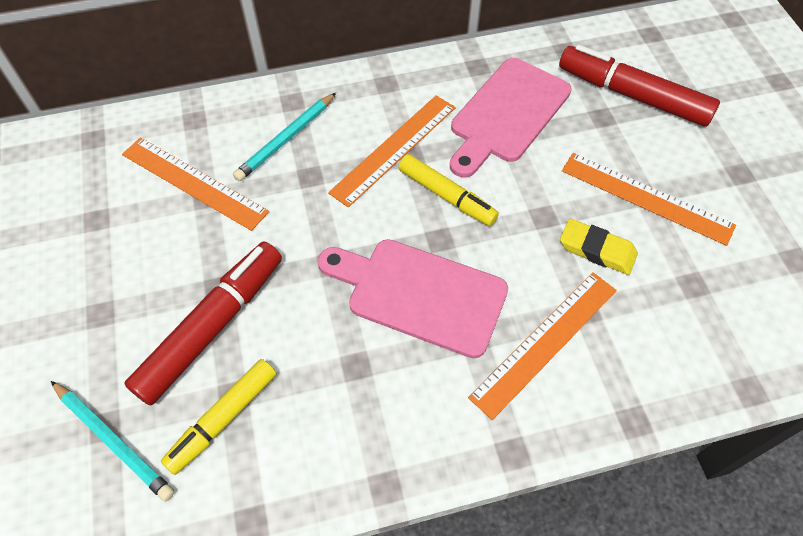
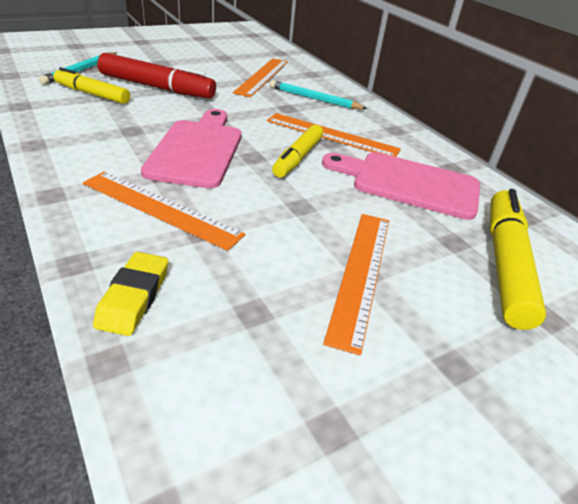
camera: 70 degrees right, 20 degrees down
(597, 250) = (274, 238): yellow eraser -> yellow eraser (133, 297)
(633, 96) = (505, 264): red marker -> yellow marker

